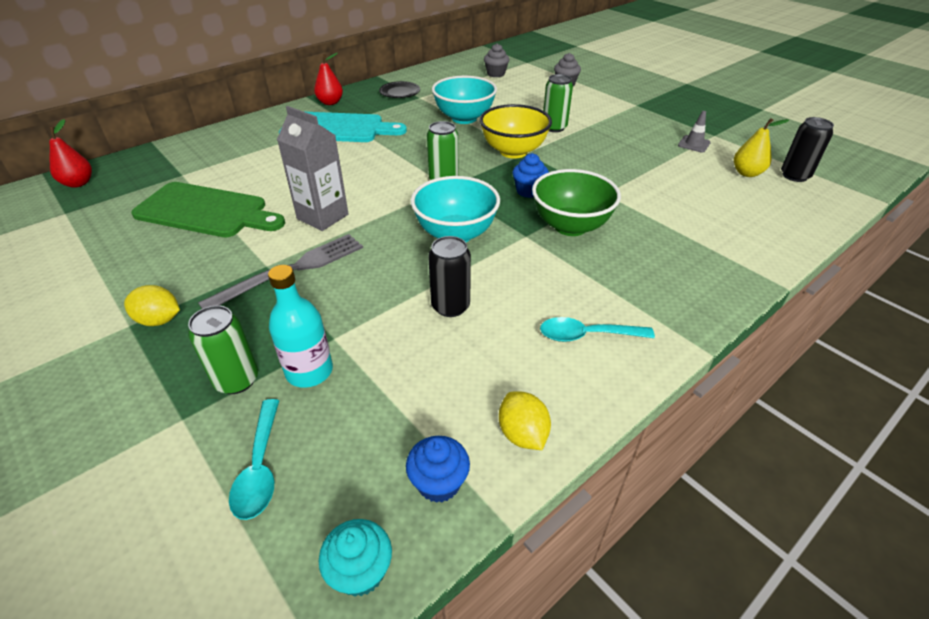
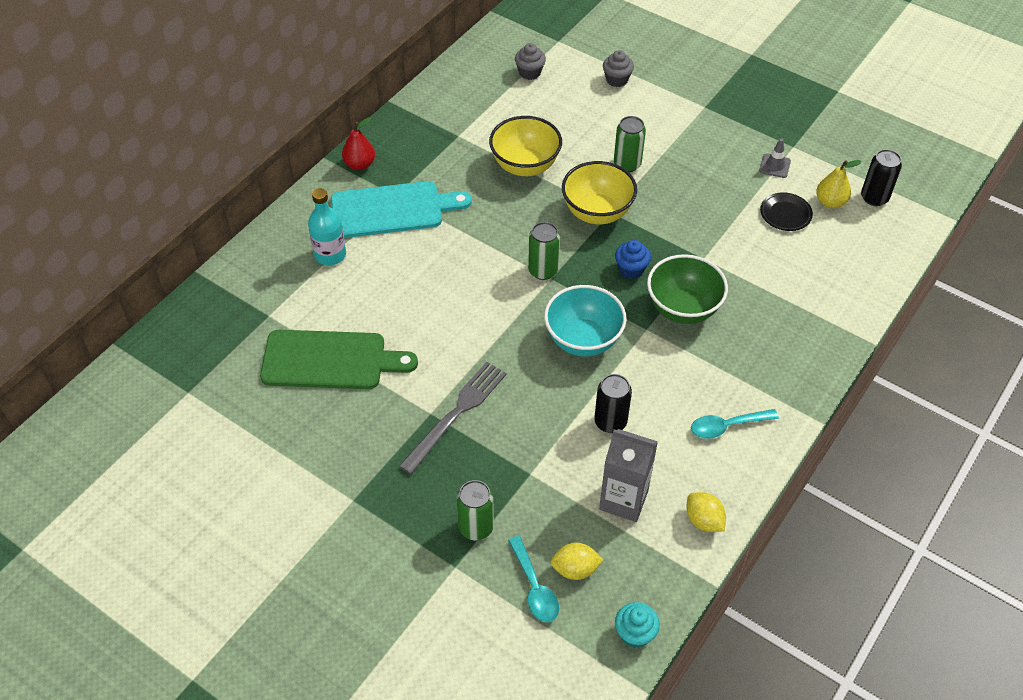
camera: 15 degrees left, 10 degrees up
(78, 183) = (167, 350): red pear -> none
(159, 320) = (375, 489): yellow lemon -> yellow lemon (575, 569)
(309, 371) = (527, 507): turquoise bottle -> turquoise bottle (330, 255)
(322, 216) = (449, 344): grey carton -> grey carton (623, 500)
(400, 92) = (431, 130): black plate -> black plate (785, 214)
(439, 483) = (660, 568): blue cupcake -> none
(464, 118) = (525, 166): turquoise bowl -> yellow bowl

